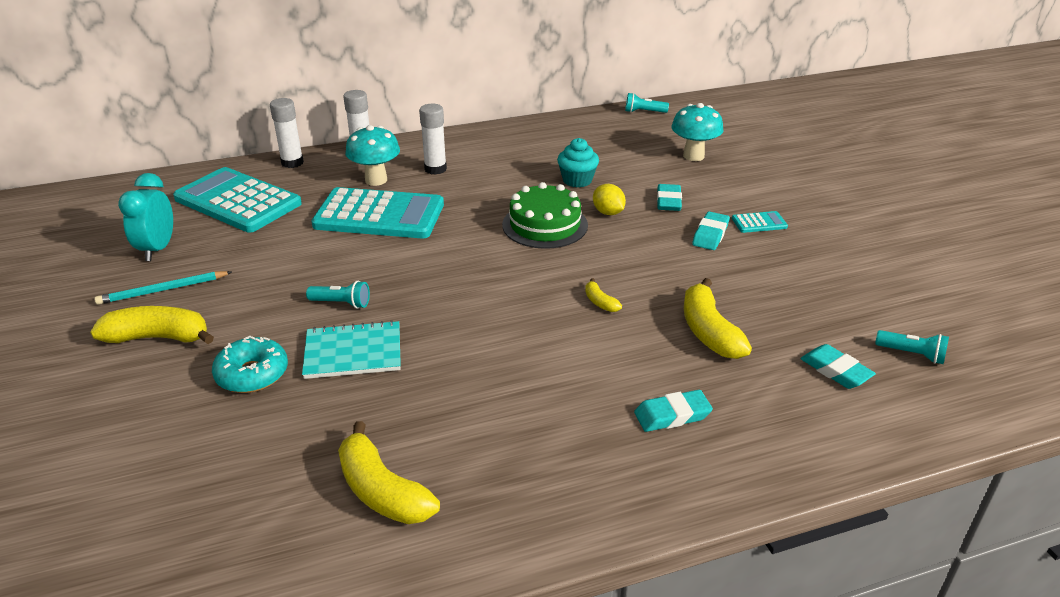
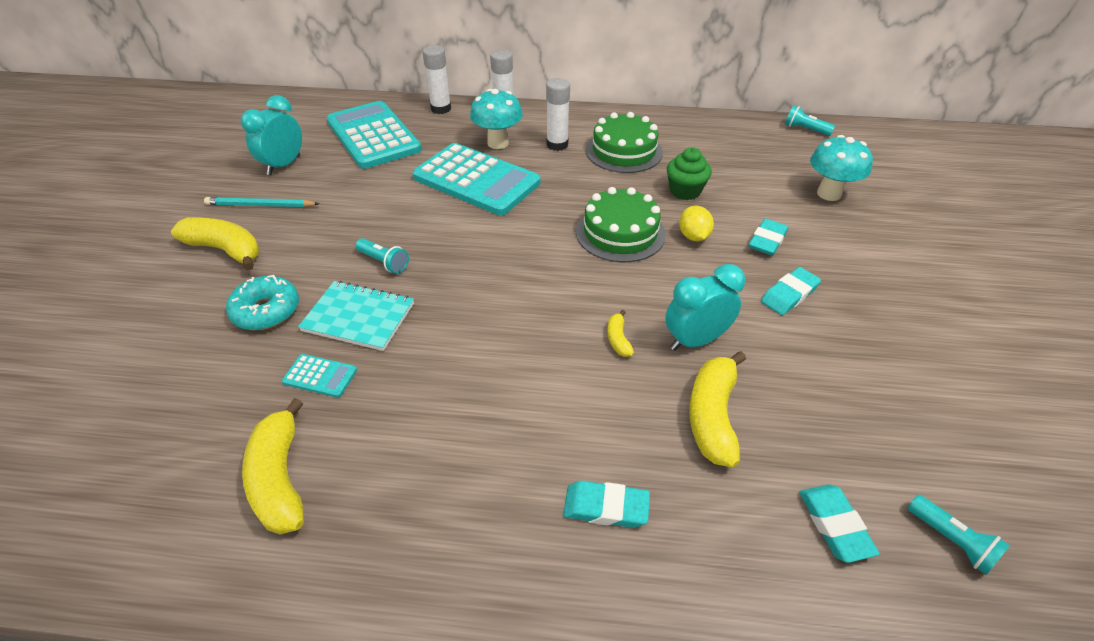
camera: 25 degrees right, 10 degrees up
(501, 161) = (624, 151): none -> green cake
(577, 180) = (685, 191): turquoise cupcake -> green cupcake
(661, 285) = (695, 340): none -> turquoise clock
(759, 223) = (856, 296): turquoise calculator -> turquoise calculator (320, 376)

